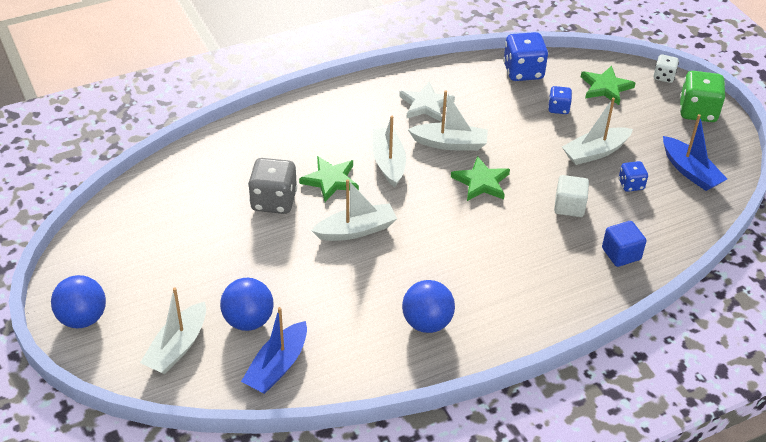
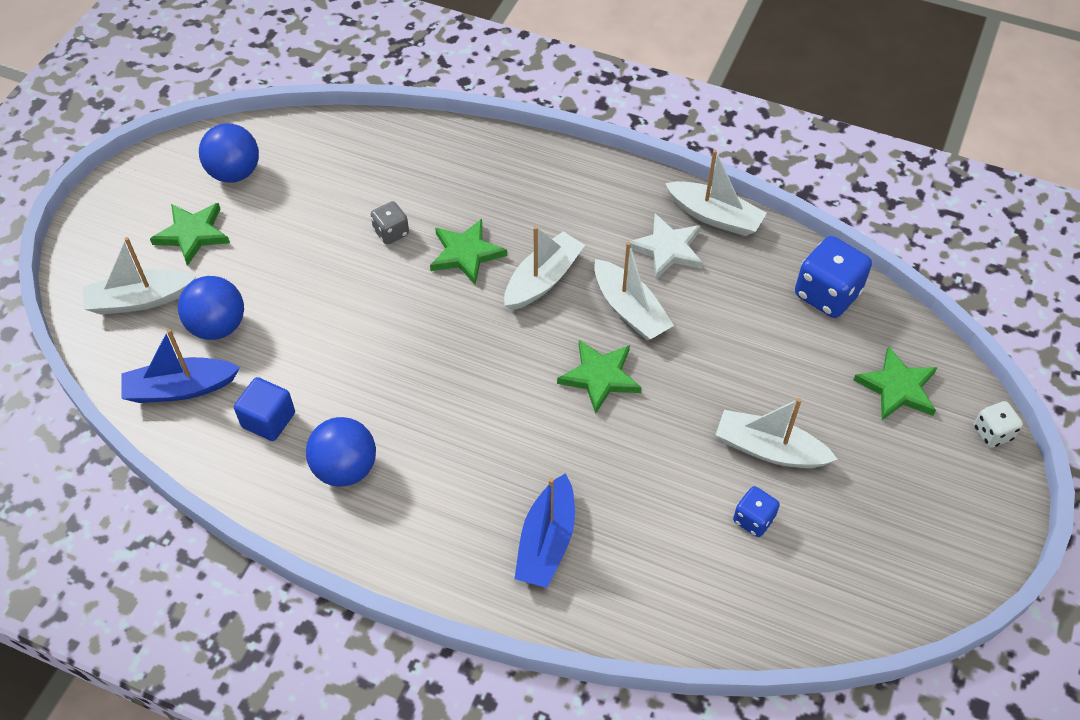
camera: 50 degrees right, 10 degrees up
(83, 318) = (116, 212): blue ball -> blue ball (235, 173)
(154, 290) = (192, 234): none -> green star
(274, 201) = (391, 232): grey dice -> grey dice, size x0.56
(356, 230) = (417, 322): white boat -> white boat (714, 216)
(558, 108) = (803, 367): blue dice -> none
(569, 206) = (649, 482): white cube -> none
(621, 254) = (625, 581): blue cube -> blue cube (268, 420)
(690, 171) = (847, 567): blue boat -> blue boat (546, 542)
(698, 111) = (970, 509): green dice -> none

